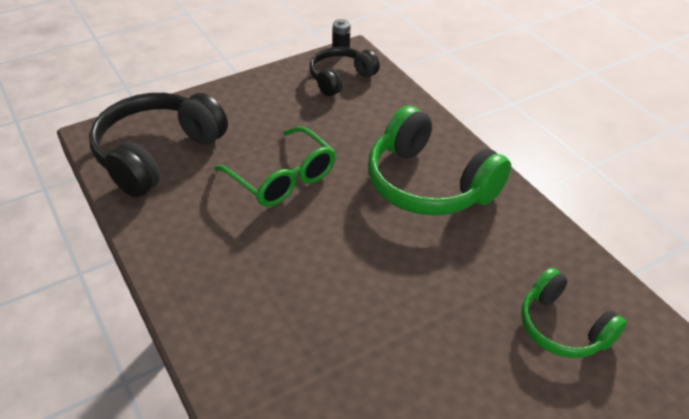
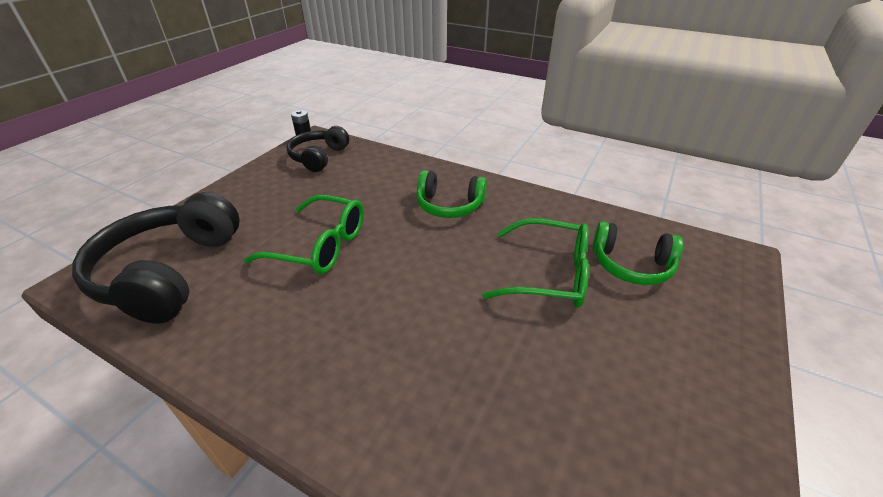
camera: 30 degrees left, 5 degrees down
(428, 184) = (449, 205): green headphones -> green headphones, size x0.60
(467, 297) = (549, 274): none -> green glasses

